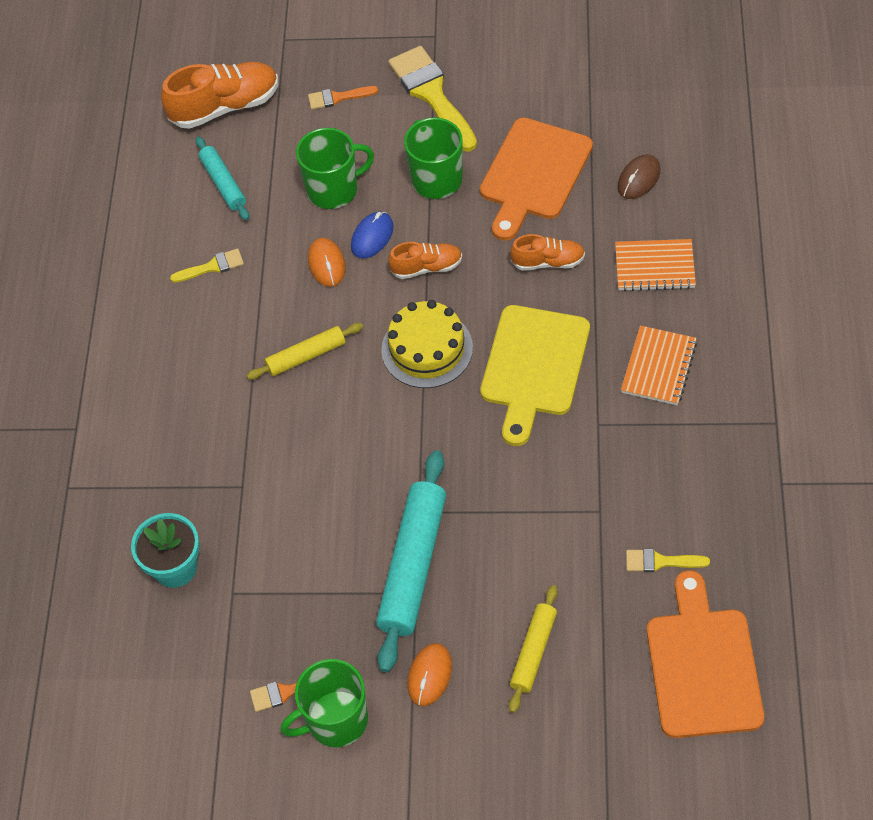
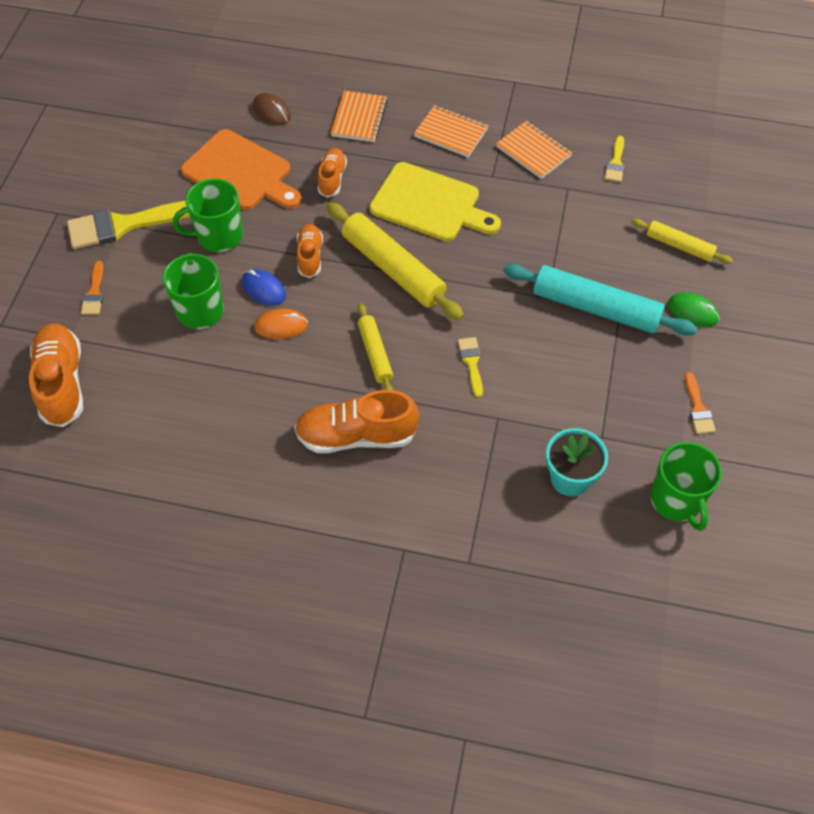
camera: 85 degrees left, 0 degrees up
(200, 361) = (356, 436): none -> orange shoe
(212, 267) = (252, 415): yellow brush -> yellow brush (471, 363)
(223, 183) = (156, 395): turquoise rolling pin -> none
(336, 720) = (726, 377): green mug -> green mug (676, 500)
(427, 349) = (393, 268): yellow cake -> yellow rolling pin
(429, 675) = (693, 311): orange mouse -> green mouse
(653, 463) = (533, 151): none -> orange notebook
(702, 665) = (700, 156): orange cutting board -> none

